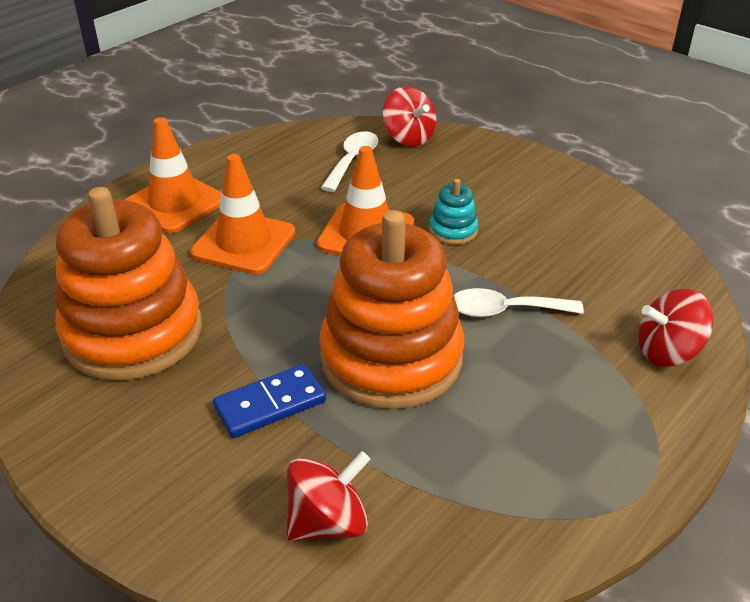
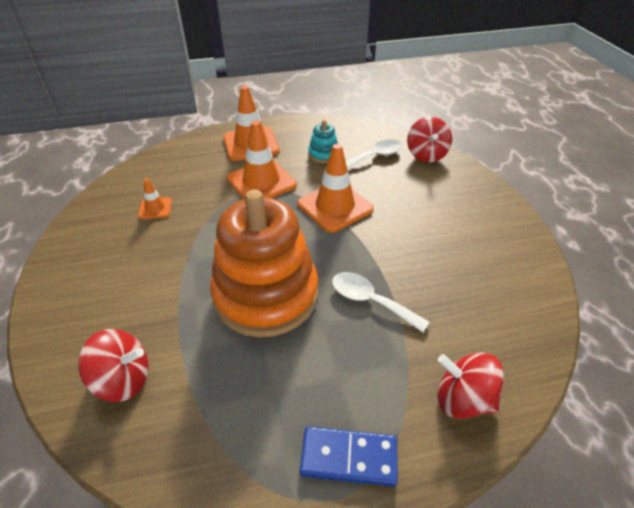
camera: 35 degrees right, 5 degrees up
(133, 333) = (155, 208): orange stacking toy -> orange traffic cone
(270, 404) = (173, 286): blue domino -> blue domino (348, 458)
(453, 230) = (392, 228): turquoise stacking toy -> turquoise stacking toy (323, 154)

